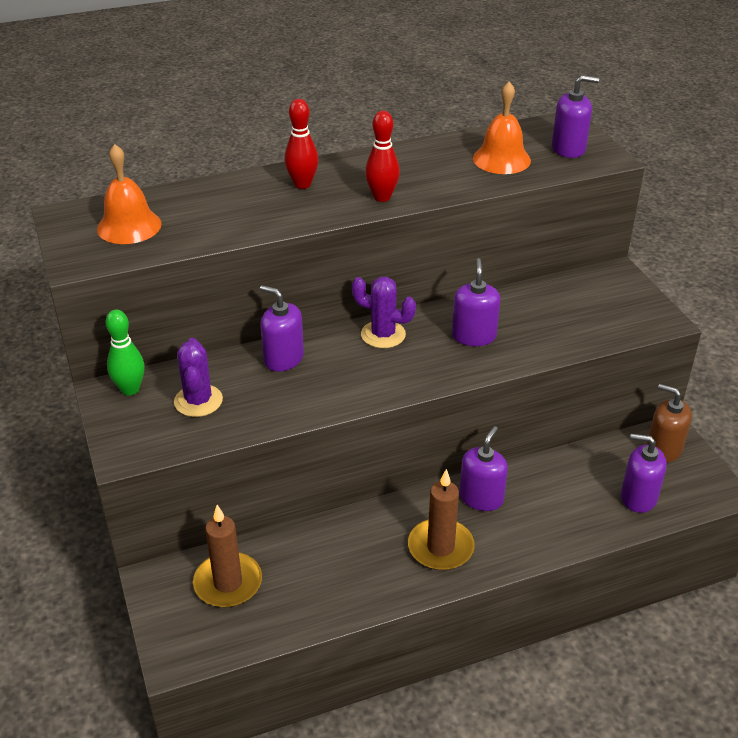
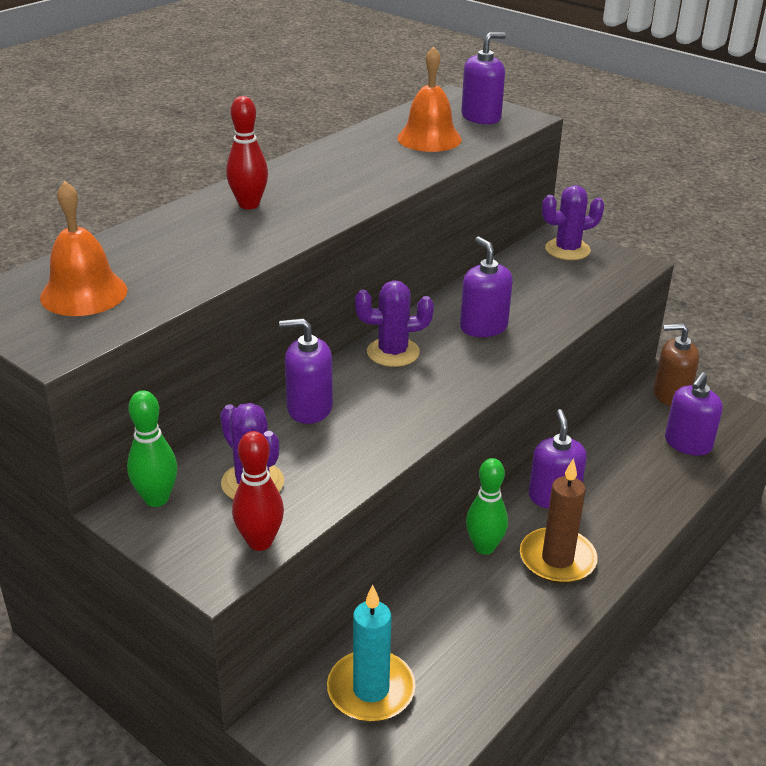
camera: 30 degrees left, 5 degrees down
(228, 583) = (371, 690): brown candle -> turquoise candle
(382, 197) = (348, 197): red bowling pin -> red bowling pin (260, 542)
(392, 515) = (484, 547): none -> green bowling pin
(613, 288) = (567, 250): none -> purple cactus
(638, 497) = (688, 443): purple soap dispenser -> purple soap dispenser turned 45 degrees counterclockwise

